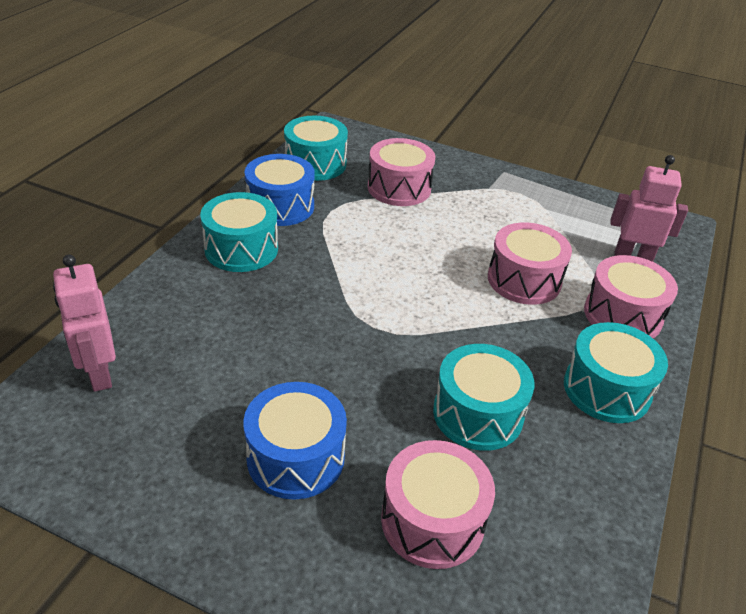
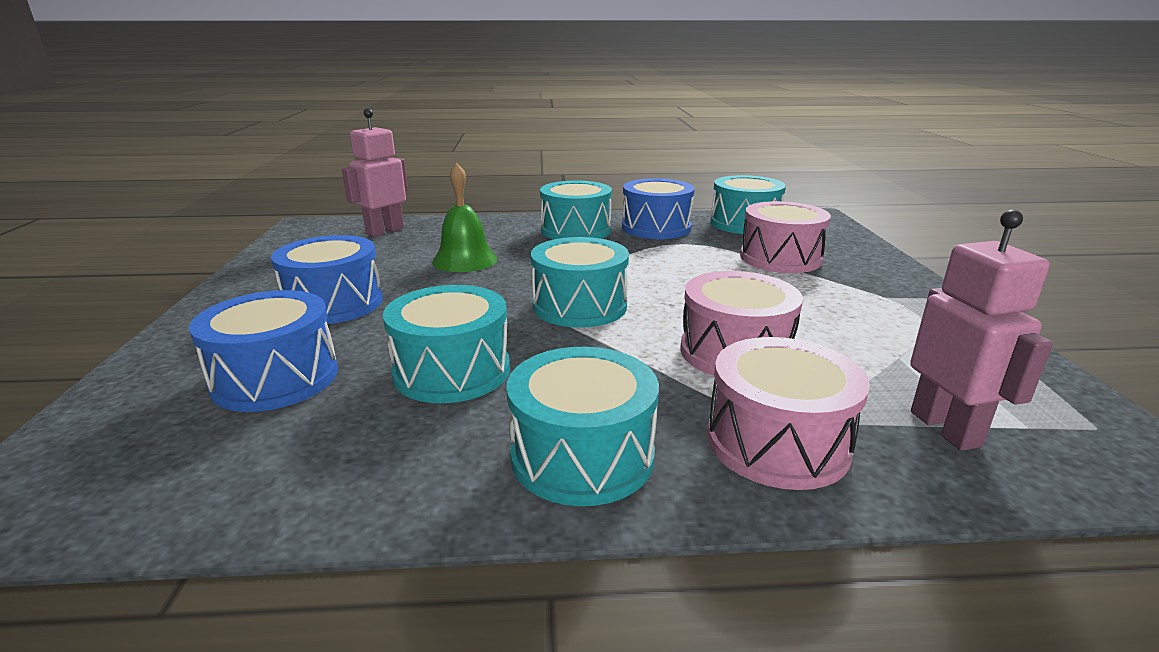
camera: 65 degrees right, 15 degrees down
(255, 341) = (465, 260): none -> green bell
(412, 313) = (579, 306): none -> turquoise drum
(432, 520) = (275, 378): pink drum -> blue drum

